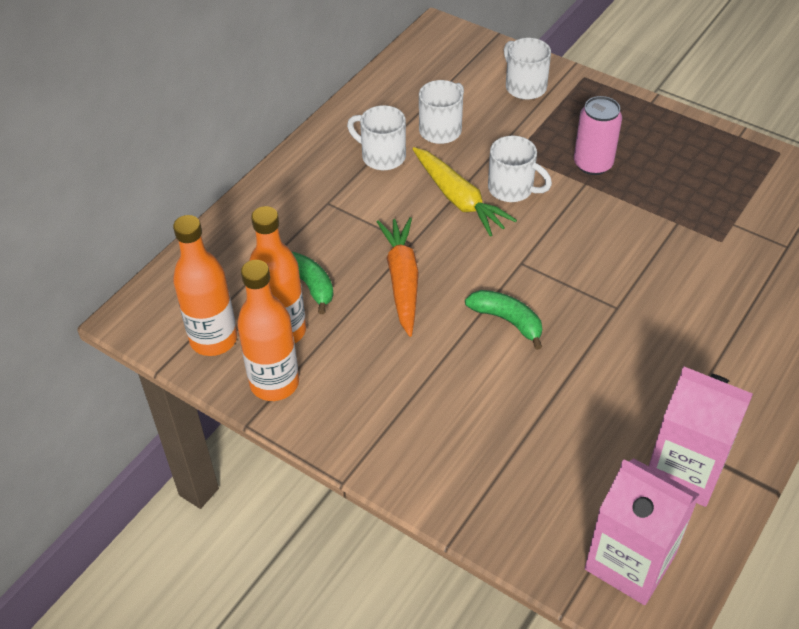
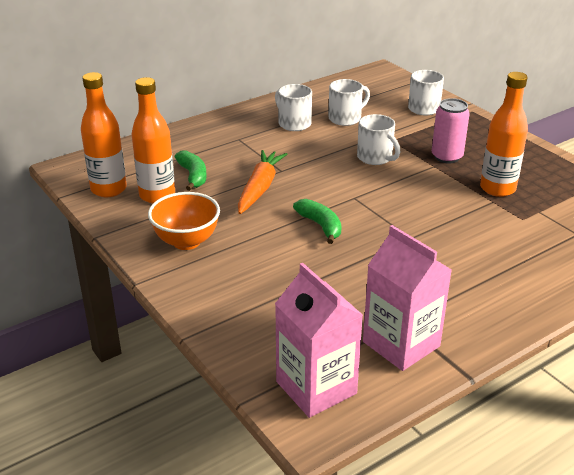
camera: 20 degrees right, 15 degrees down
(274, 383) = (130, 220): orange bottle -> orange bottle (497, 189)
(364, 396) = (186, 241): none -> orange bowl
(458, 199) = (332, 155): yellow carrot -> none

